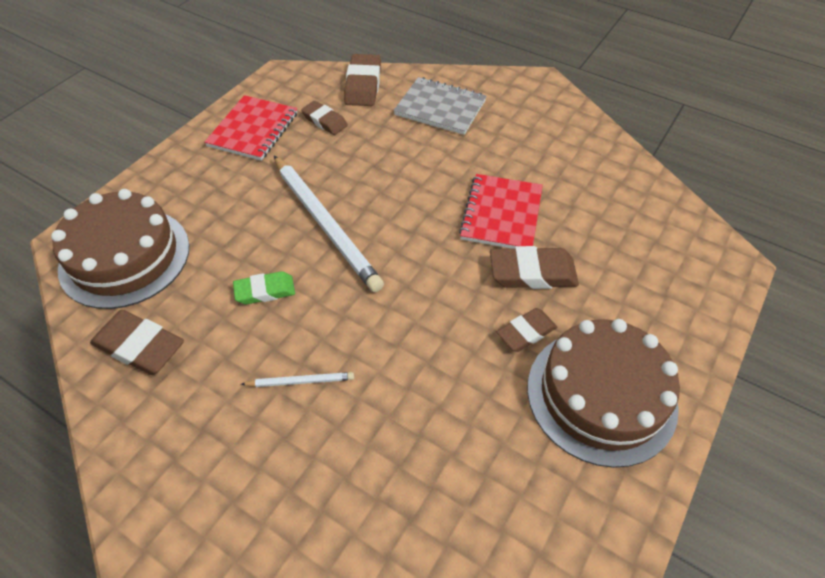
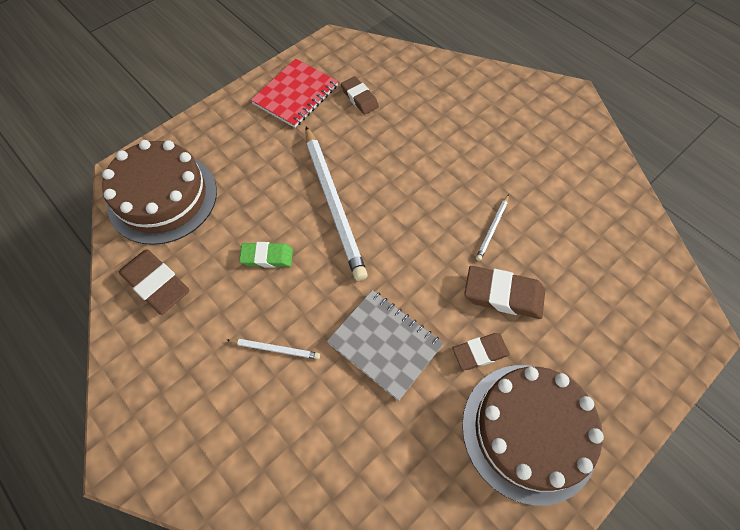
camera: 15 degrees right, 10 degrees up
(363, 85) = (403, 67): brown eraser -> none
(440, 108) = (467, 105): grey notebook -> grey notebook (385, 344)
(501, 214) = (492, 229): red notebook -> white pencil

